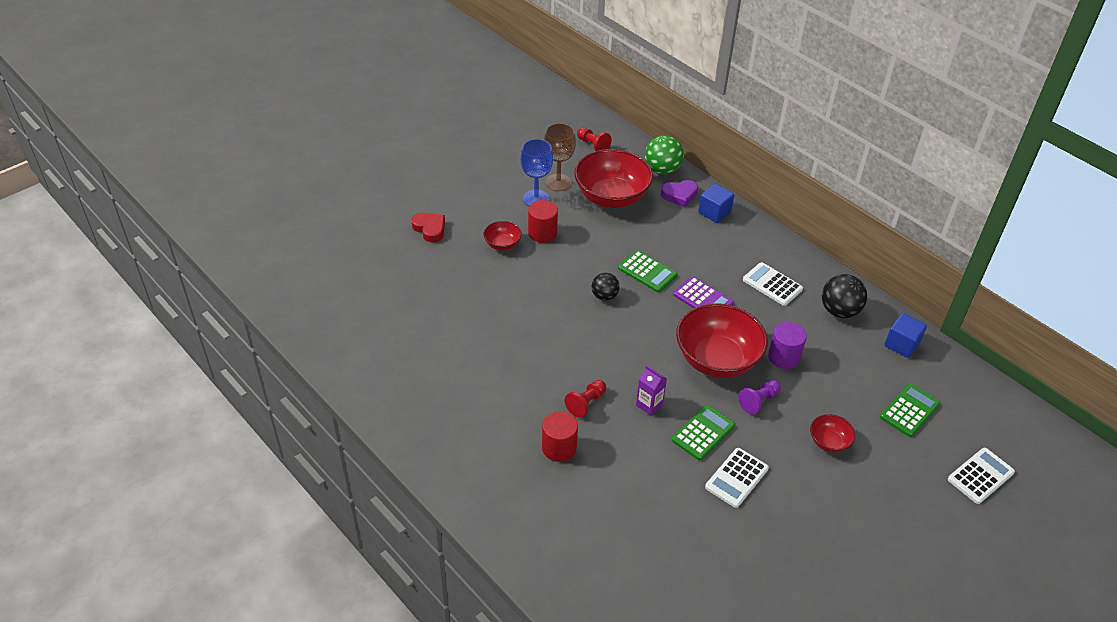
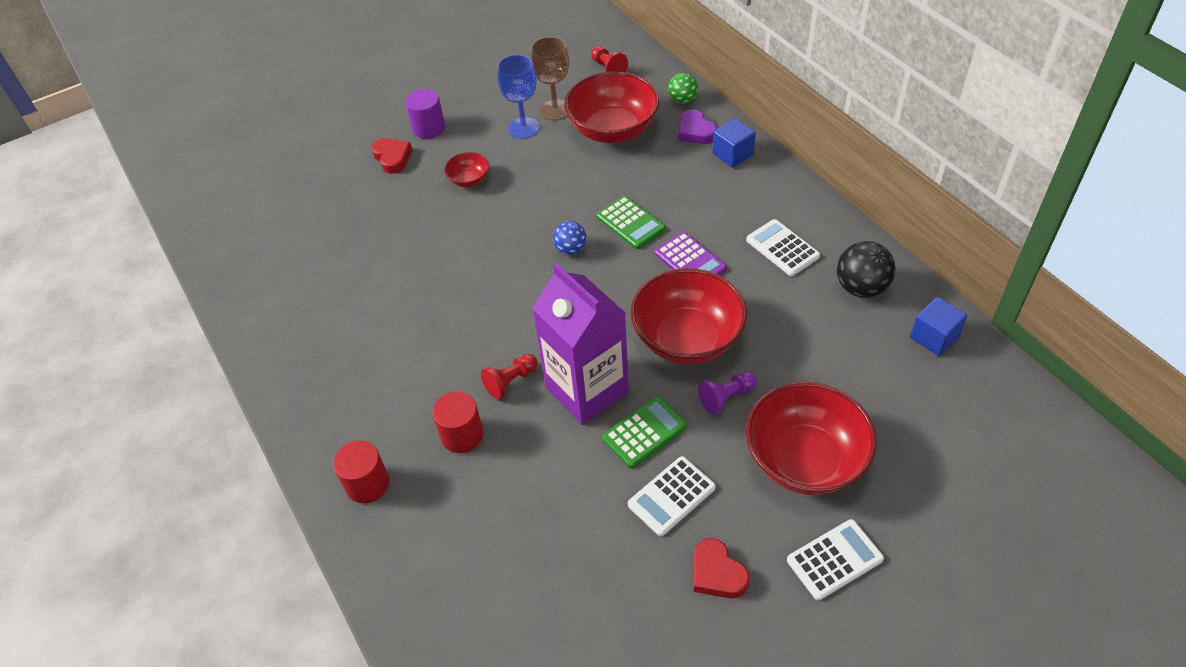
camera: 15 degrees right, 5 degrees up
(542, 233) = (519, 169): red cylinder -> red cylinder (367, 484)
(604, 296) = (570, 249): black ball -> blue ball
(649, 405) = (587, 390): purple carton -> purple carton, size x2.47
(662, 170) = (682, 100): green ball -> green ball, size x0.64
(679, 195) = (695, 132): purple heart -> purple heart turned 60 degrees clockwise
(784, 357) = (773, 342): purple cylinder -> purple cylinder (429, 128)
(785, 530) = (717, 573): none -> red heart
(829, 442) = (804, 460): red bowl -> red bowl, size x2.15
(909, 410) = (924, 427): green calculator -> none
(980, 476) = (1003, 527): white calculator -> white calculator (834, 559)

